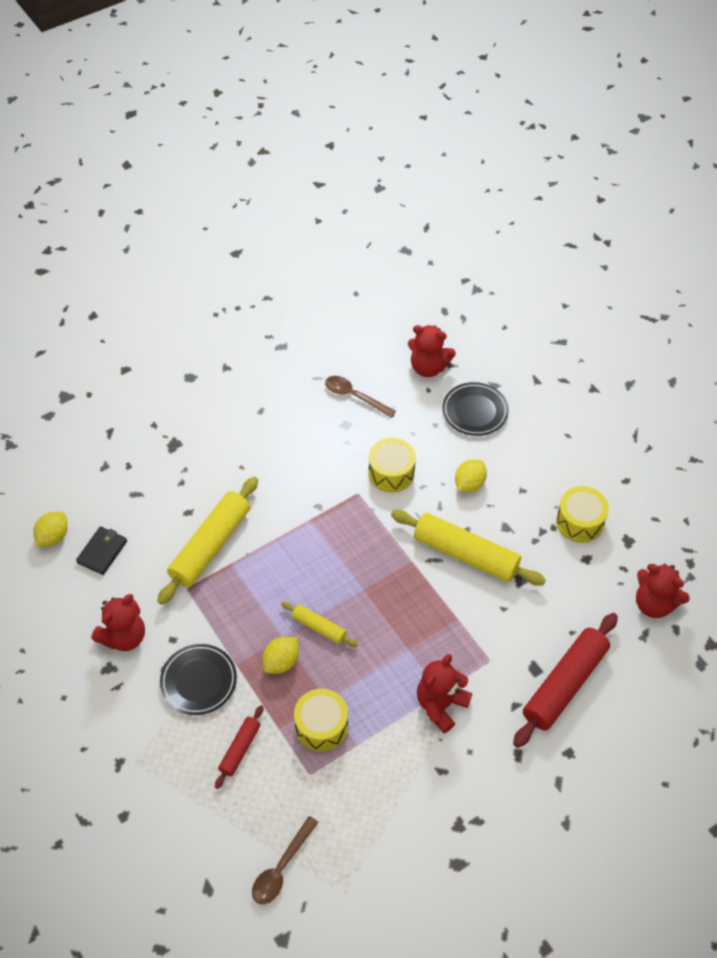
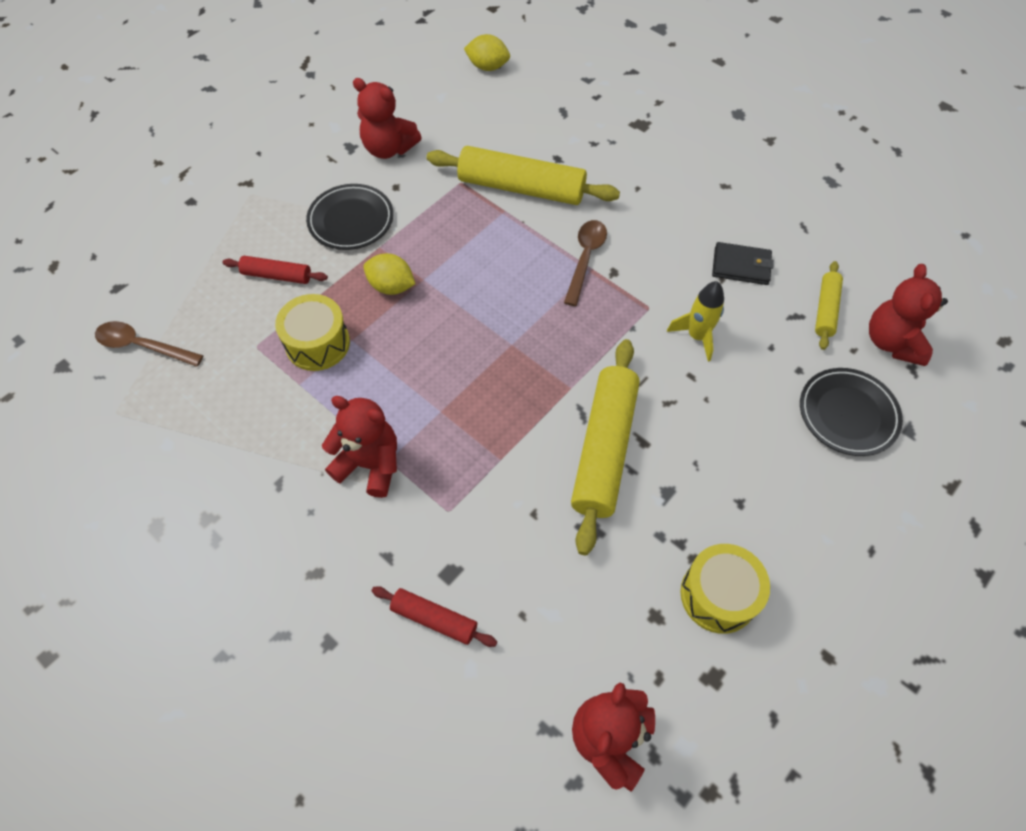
camera: 75 degrees right, 5 degrees up
(102, 552) = (483, 106): black wallet -> black wallet (741, 266)
(319, 627) = (446, 311): yellow rolling pin -> yellow rolling pin (825, 310)
(354, 396) = (797, 271): brown spoon -> brown spoon (585, 259)
(391, 473) = (697, 336): yellow drum -> yellow rocket
(469, 484) = (720, 431): yellow lemon -> none
(564, 684) = (434, 619): red rolling pin -> red rolling pin, size x0.51

